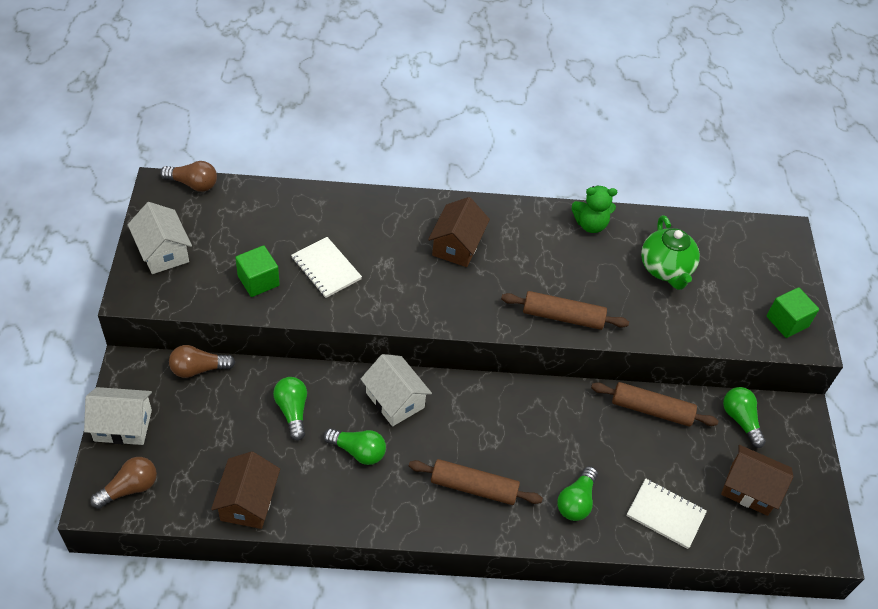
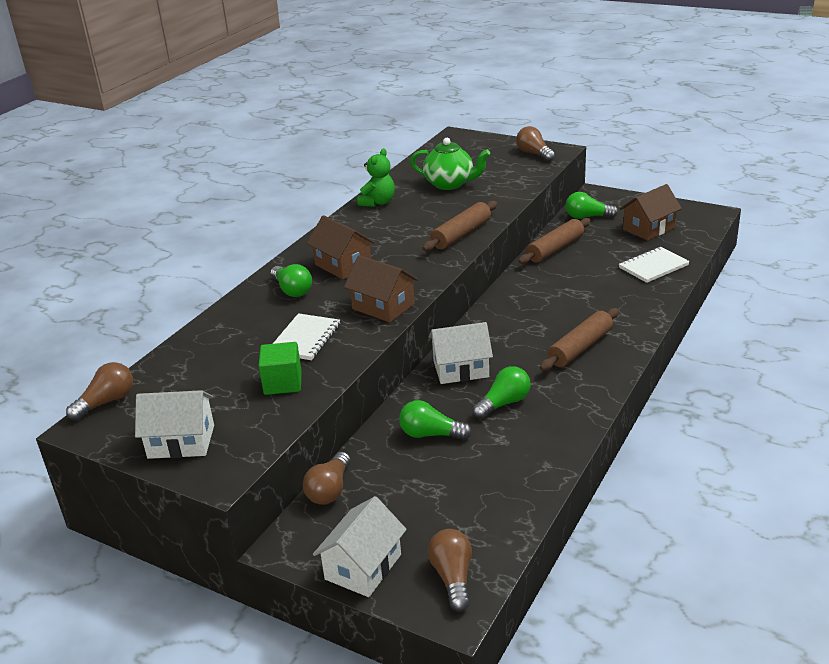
camera: 55 degrees left, 20 degrees down
(248, 502) = (521, 488): brown house -> brown house (383, 306)
(326, 269) = (305, 339): white notebook -> white notebook turned 60 degrees counterclockwise
(576, 501) = (621, 302): green light bulb -> green light bulb (292, 290)
(787, 322) = (534, 154): green cube -> brown light bulb

